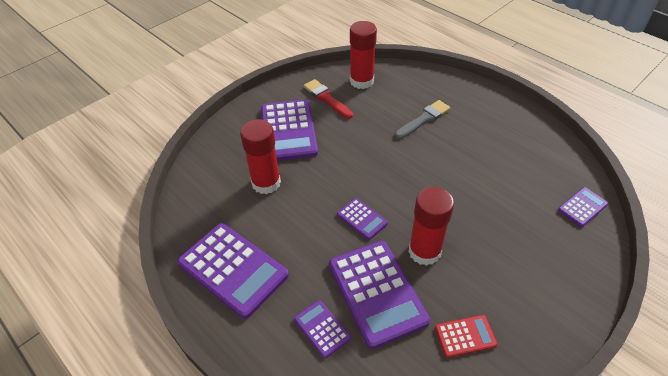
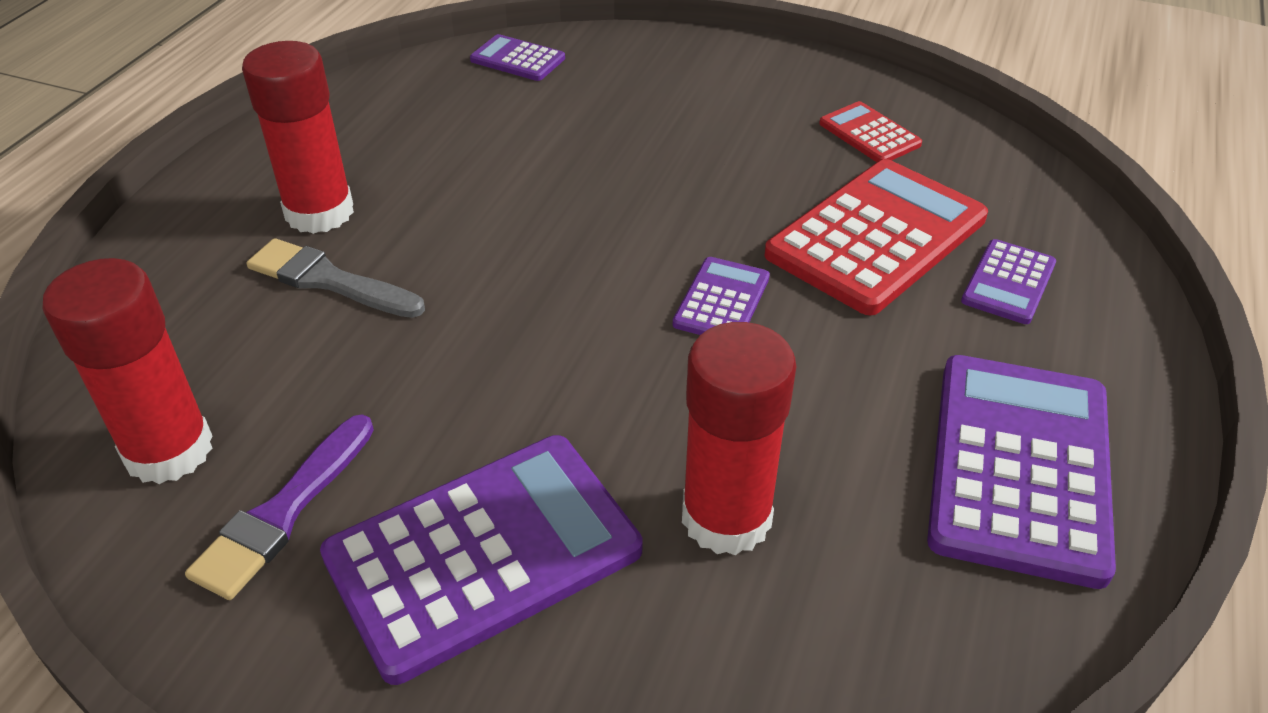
camera: 115 degrees left, 5 degrees down
(326, 98) = (283, 512): red brush -> purple brush
(377, 292) = (876, 237): purple calculator -> red calculator
(424, 251) = (740, 202): red glue stick -> red glue stick (319, 212)

